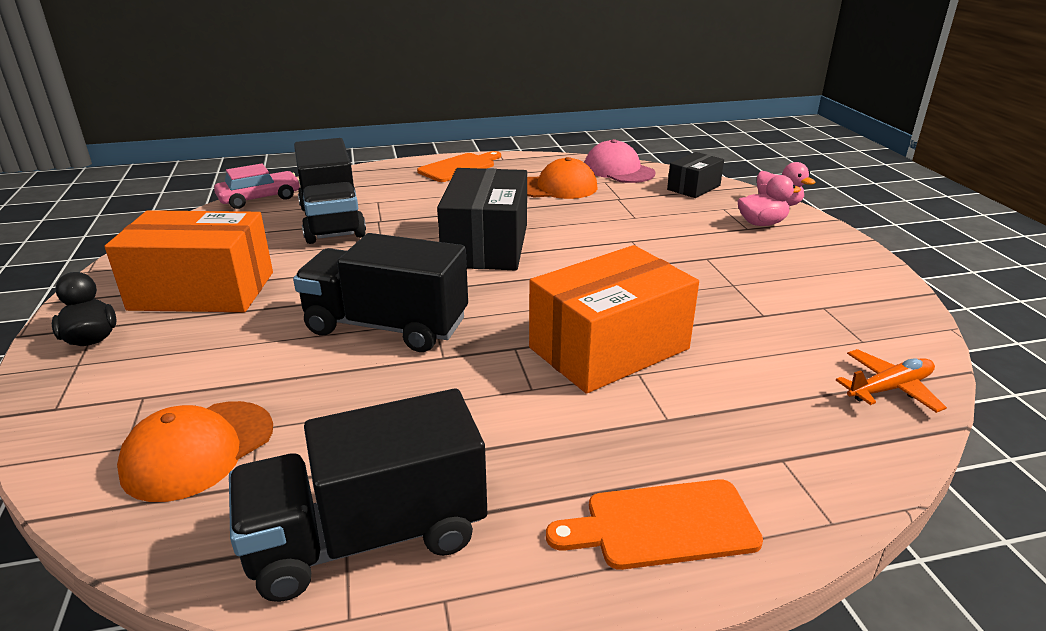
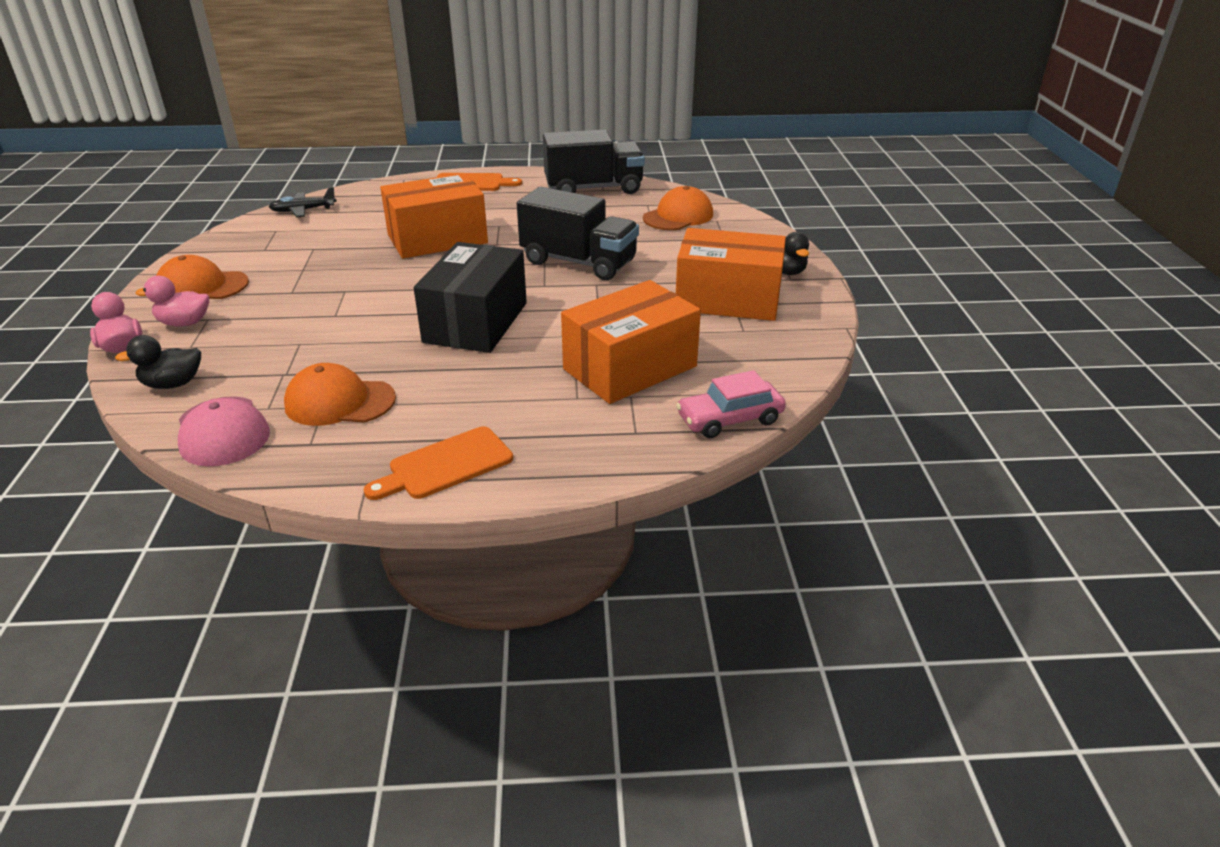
camera: 170 degrees left, 5 degrees up
(332, 222) = (630, 368): black truck -> orange box
(693, 187) = (173, 384): black box -> black duck
(810, 255) = (202, 286): none -> orange cap
(889, 388) = (303, 210): orange plane -> black plane

